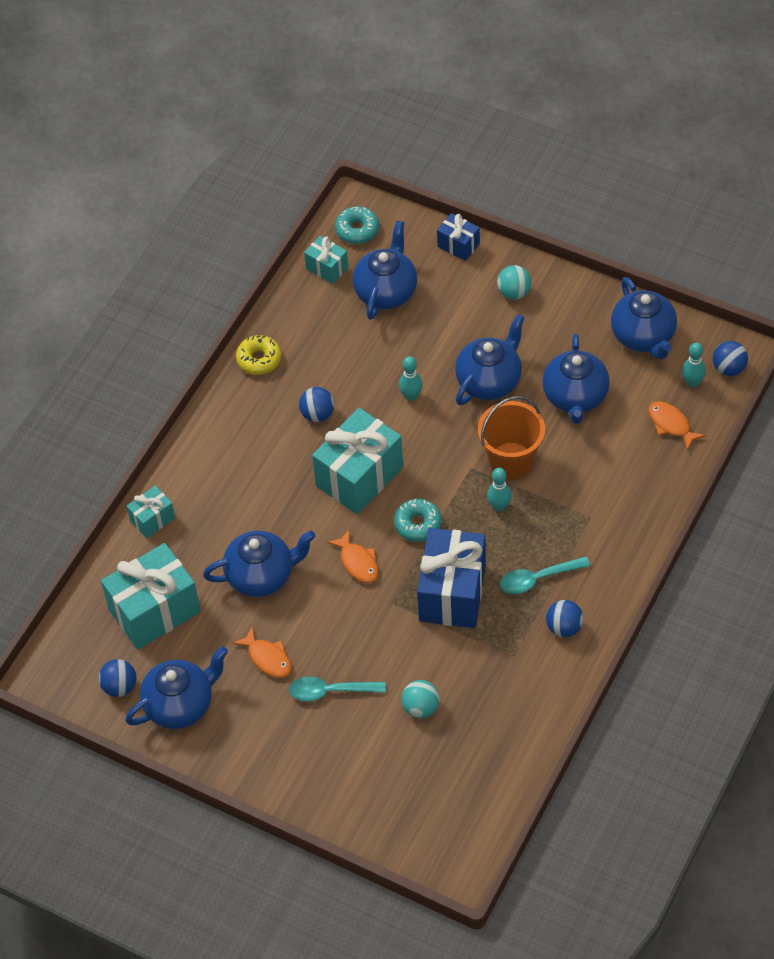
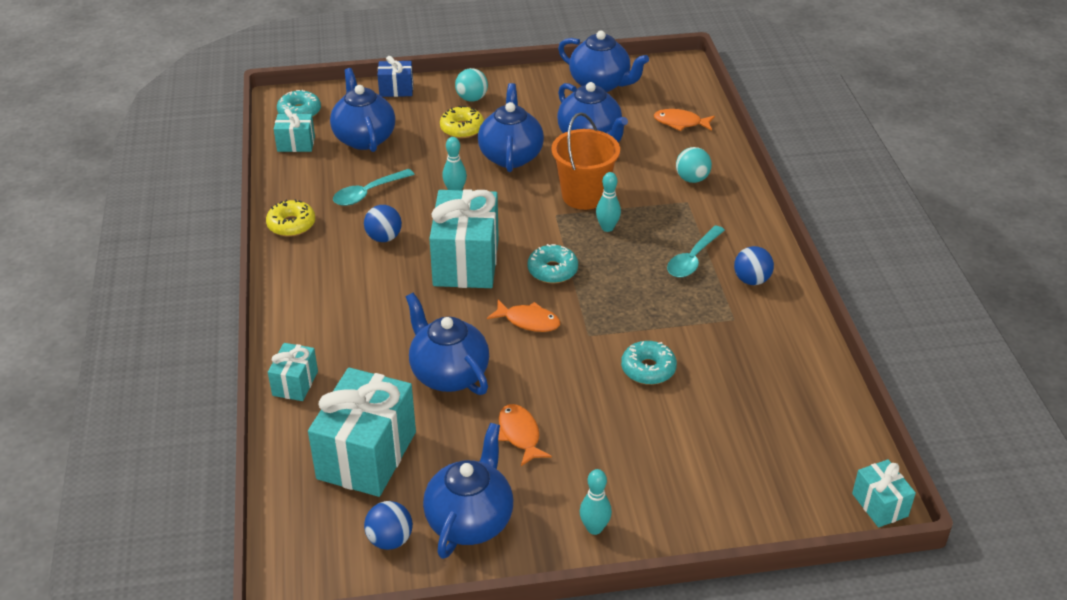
camera: 40 degrees left, 15 degrees down
(261, 575) = (448, 374): blue teapot -> blue teapot turned 75 degrees counterclockwise
(268, 658) = (519, 434): orange fish -> orange fish turned 120 degrees counterclockwise
(330, 691) = (606, 429): turquoise spoon -> turquoise spoon (368, 193)
(406, 660) = (648, 369): none -> turquoise donut
(421, 708) = (700, 397): turquoise ball -> turquoise ball (692, 179)
(452, 593) = (634, 302): blue gift -> none
(460, 871) = (879, 505): none -> turquoise gift
(475, 325) = (462, 128): none -> yellow donut
(692, 382) = (667, 94): turquoise bowling pin -> turquoise bowling pin (594, 528)
(729, 368) = (683, 76): blue ball -> none

